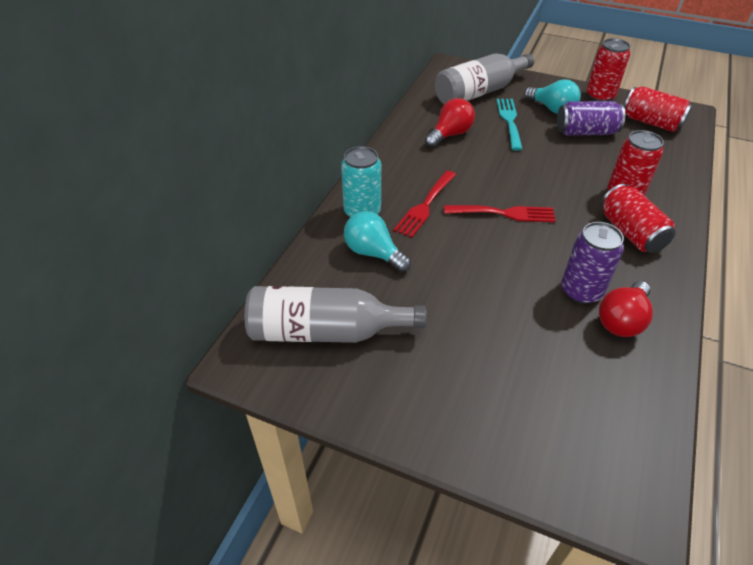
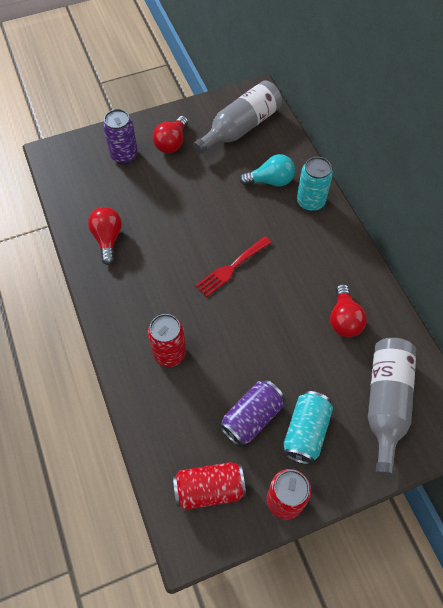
camera: 135 degrees right, 15 degrees up
(425, 206) = (282, 235): red fork -> none
(433, 379) = (172, 143): none -> red light bulb
(509, 121) = (321, 378): turquoise fork -> none
(552, 109) = (305, 432): turquoise light bulb -> turquoise can
(581, 291) = (141, 242): purple can -> purple can (124, 155)
(630, 232) = (142, 315): red can -> none

